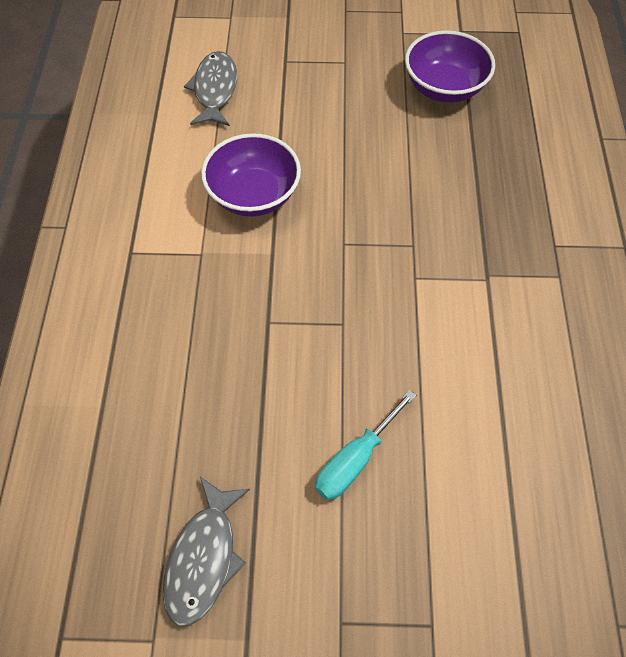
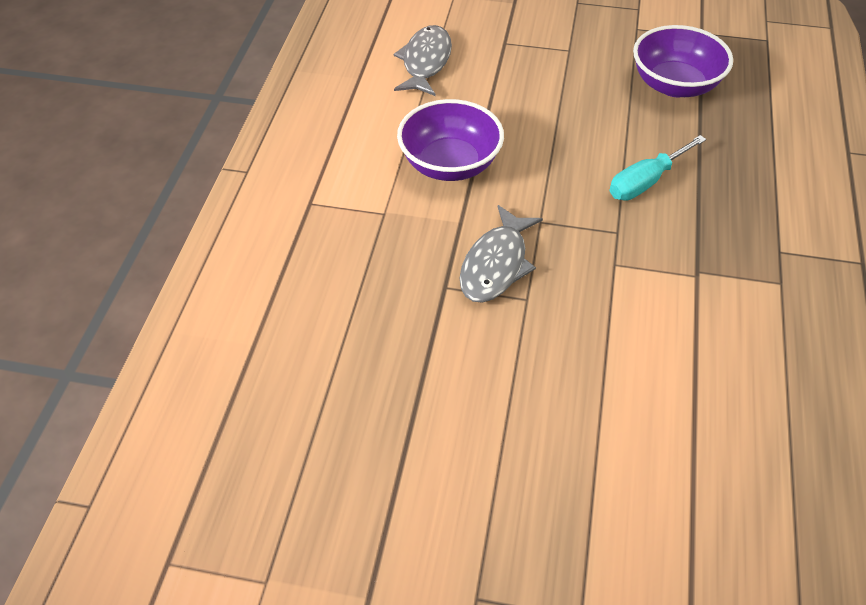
camera: 10 degrees right, 10 degrees down
(204, 558) = (336, 508): grey fish -> grey fish (496, 265)
(355, 460) = (519, 435): turquoise screwdriver -> turquoise screwdriver (645, 182)

